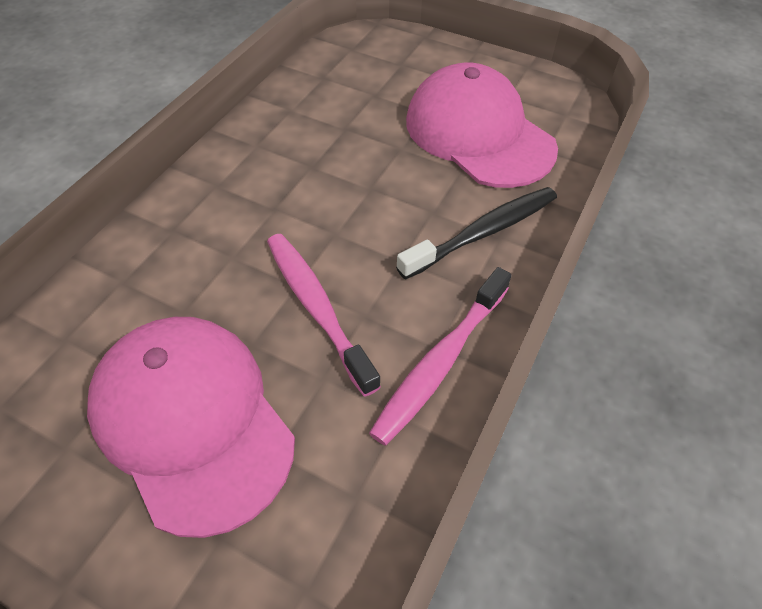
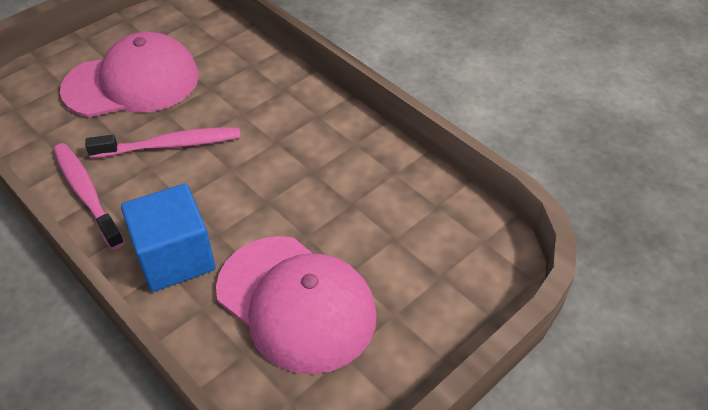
camera: 110 degrees right, 5 degrees down
(478, 134) = (296, 303): pink cap -> pink cap turned 60 degrees clockwise
(482, 233) = (175, 257): black toothbrush -> blue cube

